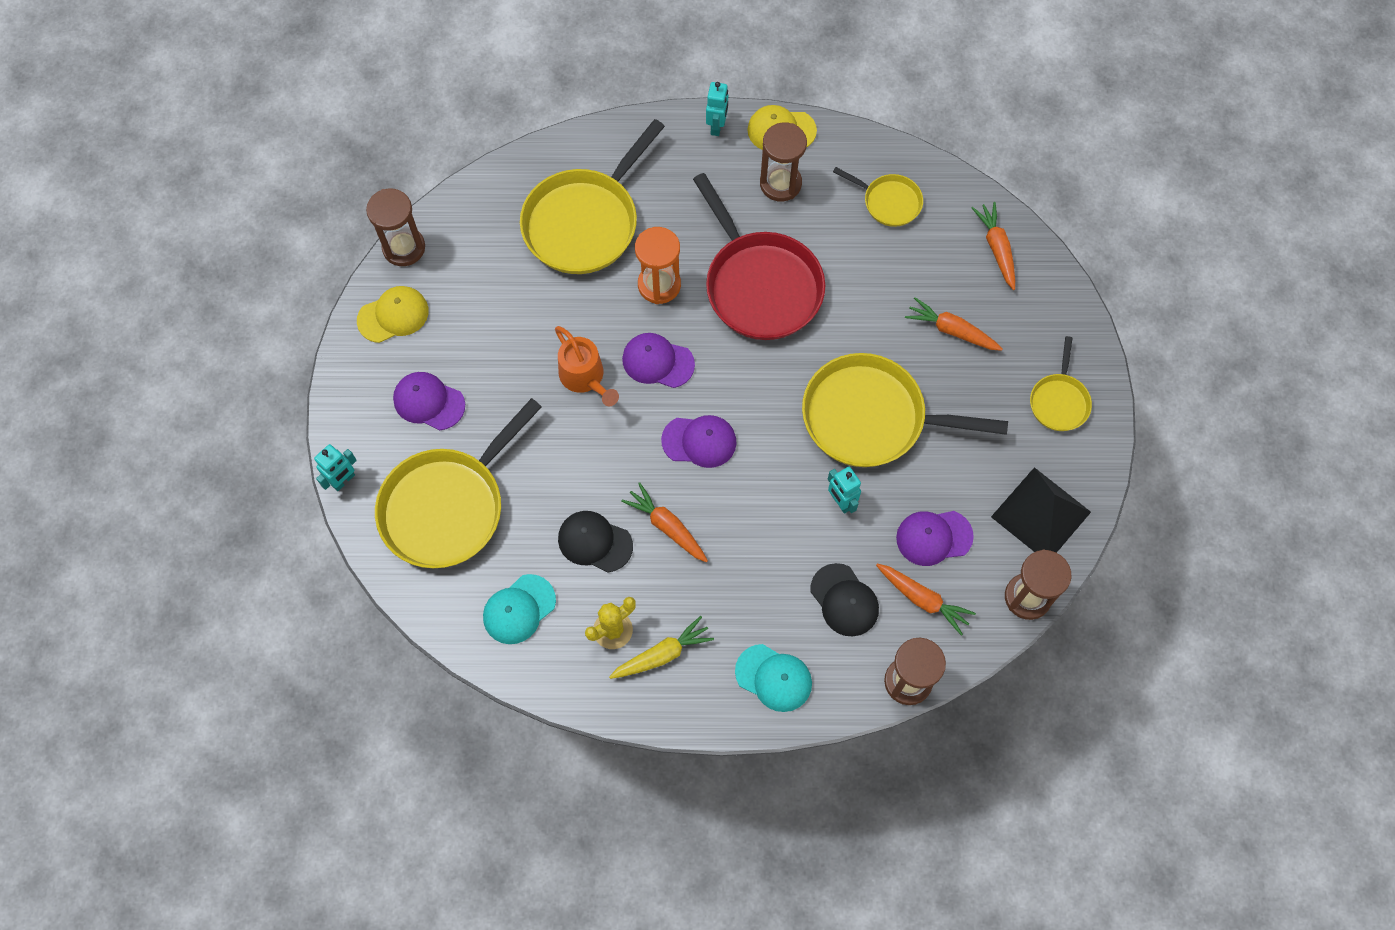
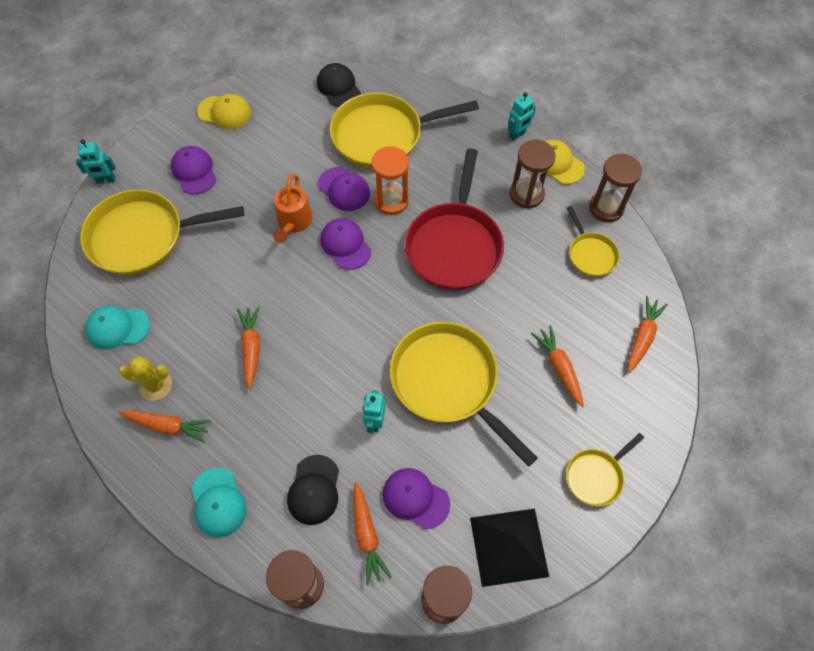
camera: 40 degrees right, 5 degrees down
(404, 248) = (267, 81): brown hourglass -> brown hourglass (606, 208)
(594, 542) = (200, 323): black cap -> black cap (338, 87)
(662, 654) = (168, 426): yellow carrot -> orange carrot
(699, 441) = (323, 311): purple cap -> purple cap (344, 189)

